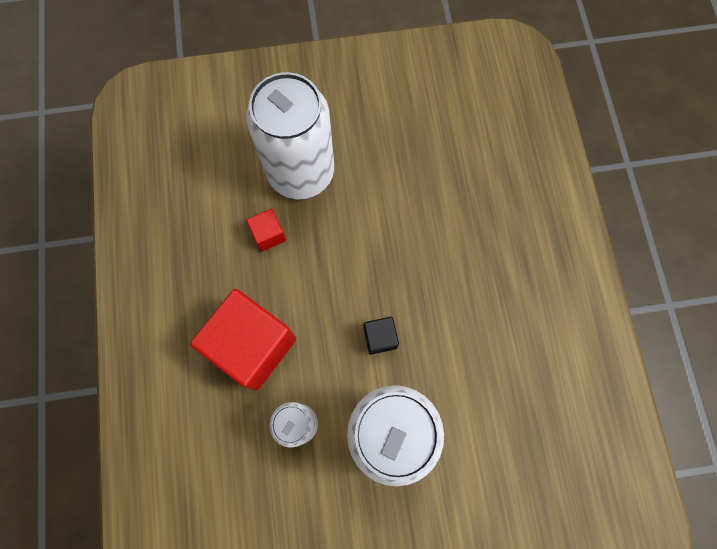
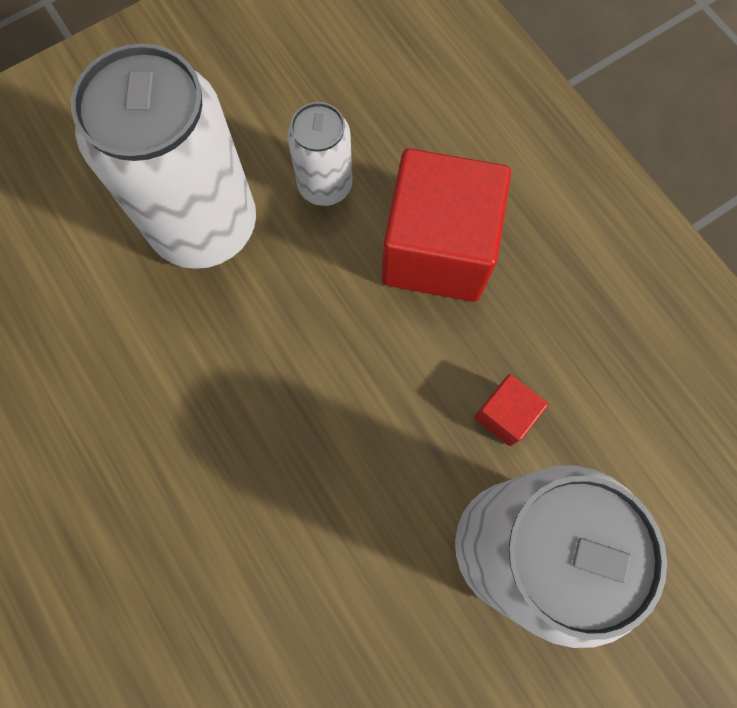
camera: 155 degrees right, 0 degrees up
(380, 338) = (265, 338): black cube -> none

